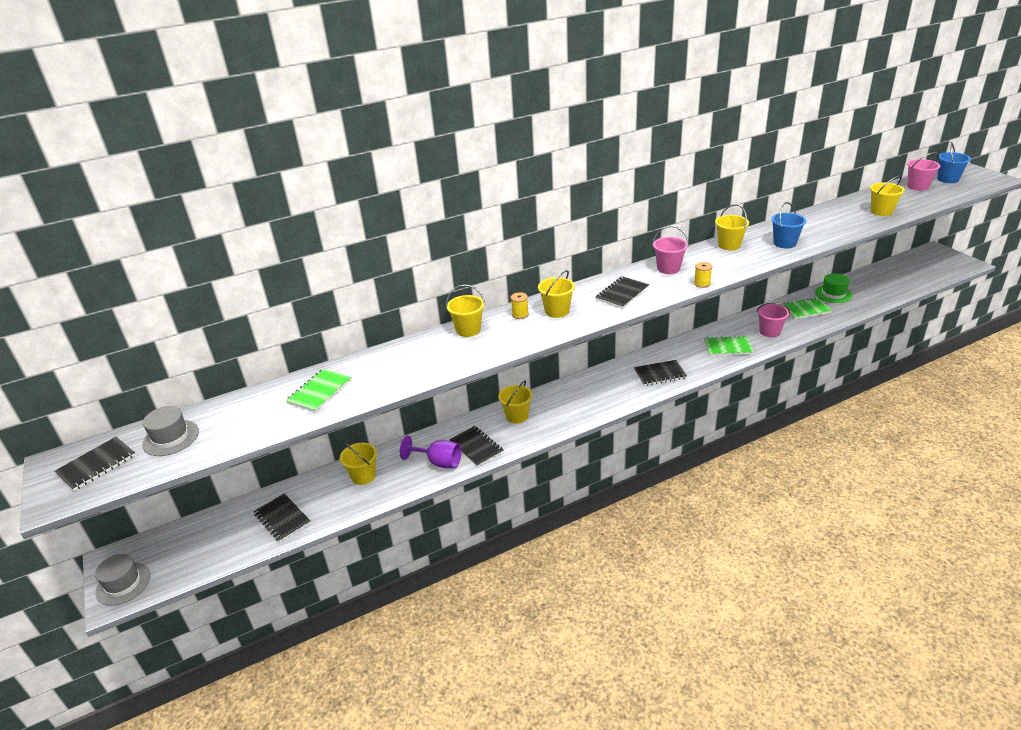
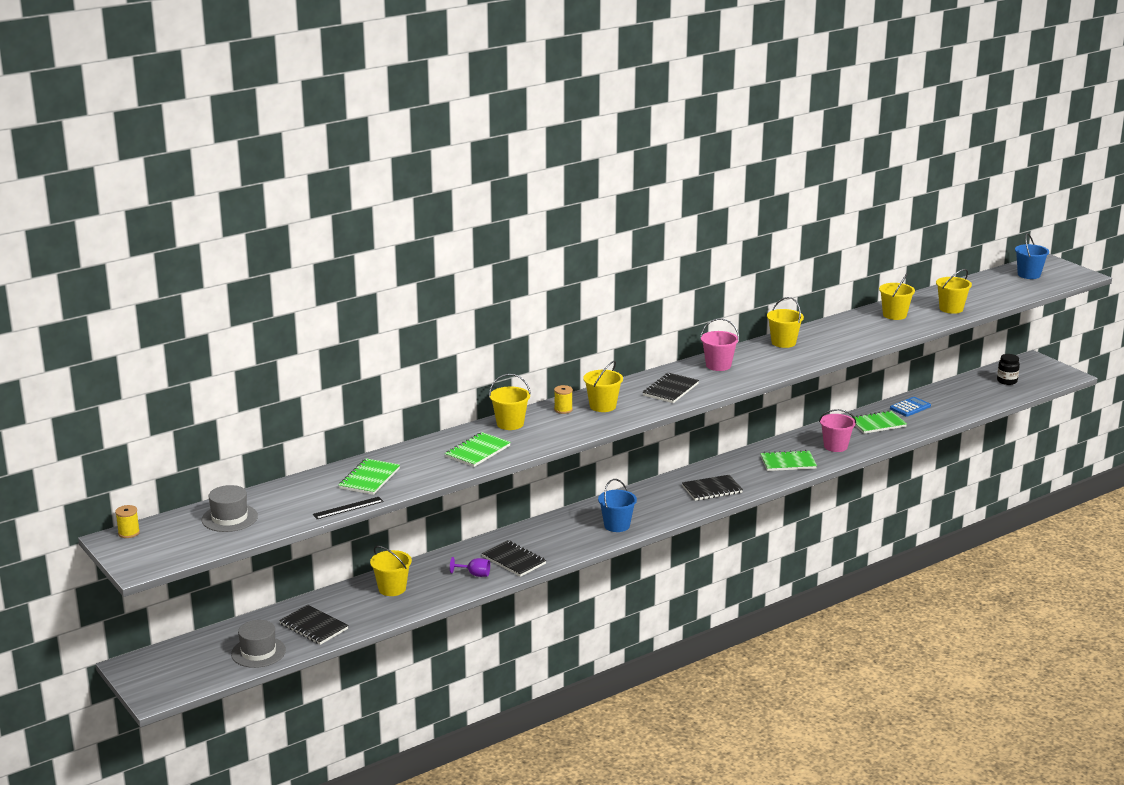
camera: 10 degrees left, 10 degrees down
(97, 465) = (164, 540): black notebook -> none
(123, 584) = (159, 683): grey hat -> grey hat (258, 652)
(285, 428) = (348, 508): none -> black ruler
(429, 361) = (477, 451): none -> green notebook
(439, 462) = (475, 574): purple goblet -> purple goblet, size x0.60
(517, 416) = (553, 531): yellow bucket -> yellow bucket (894, 315)
(702, 283) = (755, 380): yellow spool -> yellow spool (129, 533)
(784, 243) = (844, 341): blue bucket -> blue bucket (617, 525)
(833, 294) = (910, 407): green hat -> blue calculator
(915, 269) = (1007, 381): none -> black jar
(917, 186) = (994, 282): pink bucket -> none

